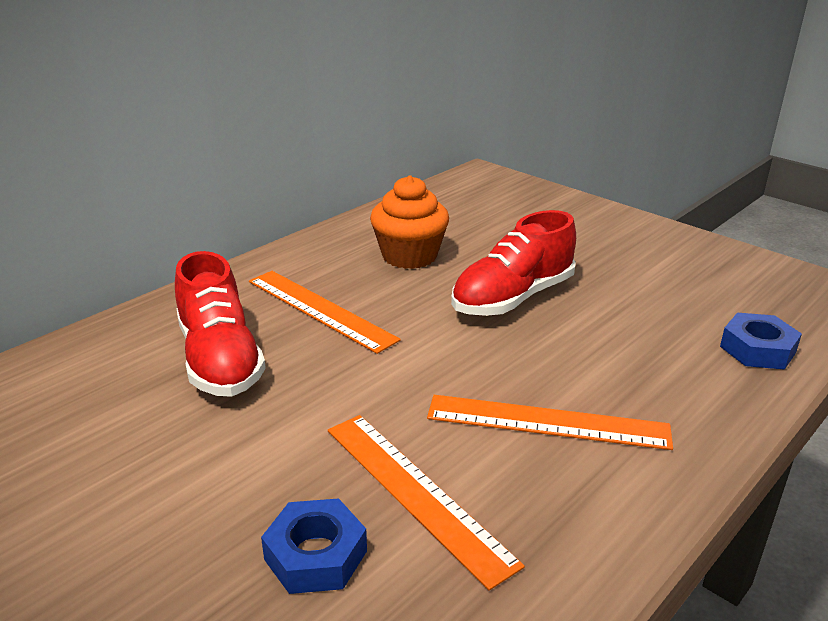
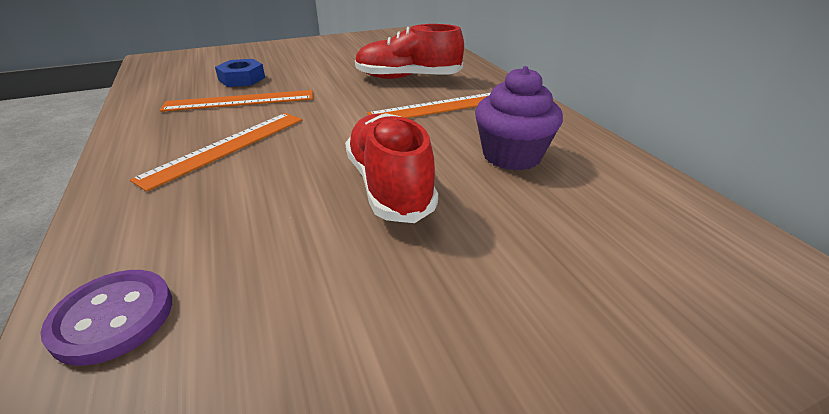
camera: 115 degrees right, 5 degrees up
(409, 256) = (511, 156): orange cupcake -> purple cupcake
(757, 349) = (113, 317): blue nut -> purple button

